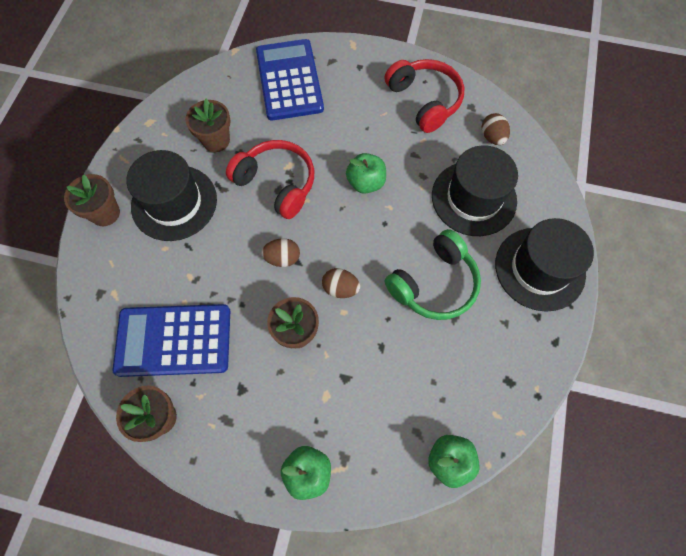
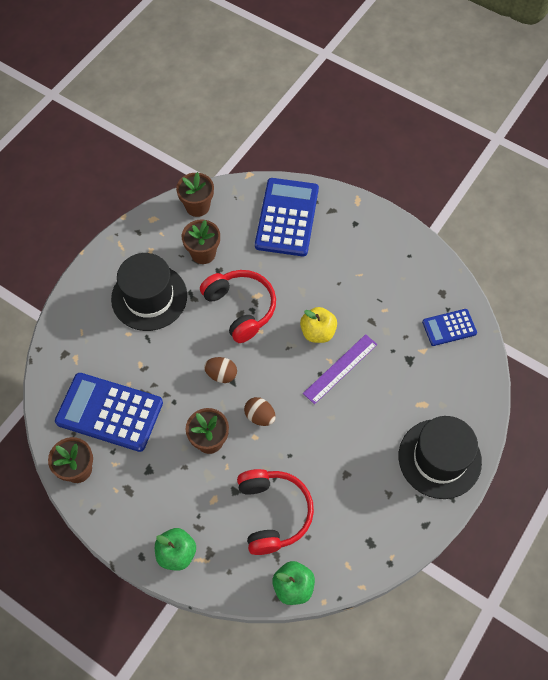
camera: 20 degrees right, 5 degrees down
(105, 213) = (90, 288): brown flower pot -> brown flower pot (197, 206)
(365, 182) = (317, 332): green apple -> yellow apple
(403, 211) = (340, 368): none -> purple ruler
(424, 101) = (401, 274): red headphones -> red headphones (273, 513)
(434, 284) = (341, 439): green headphones -> none
(474, 198) = (408, 377): black hat -> none
(492, 137) = (449, 327): brown egg -> blue calculator

